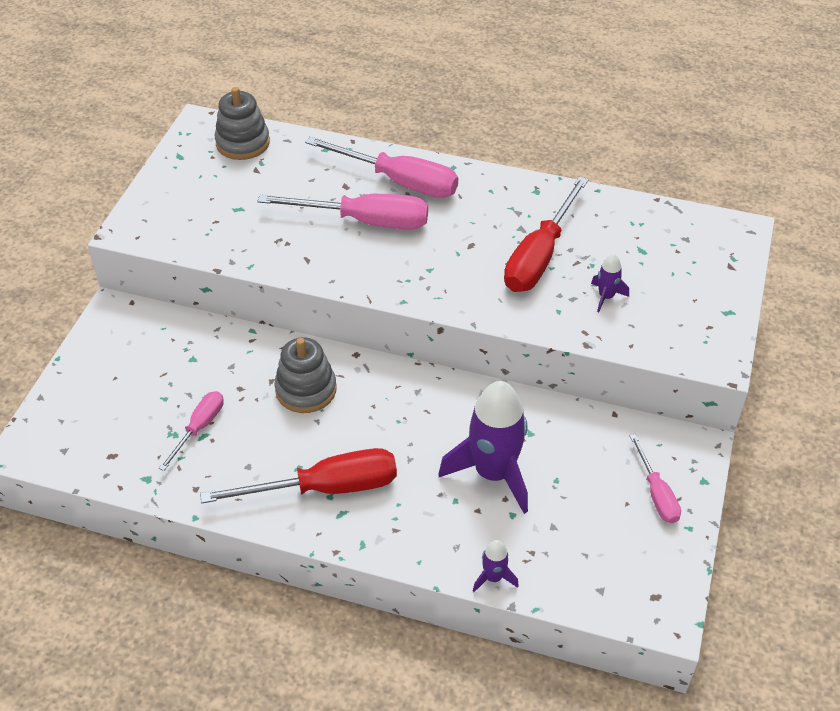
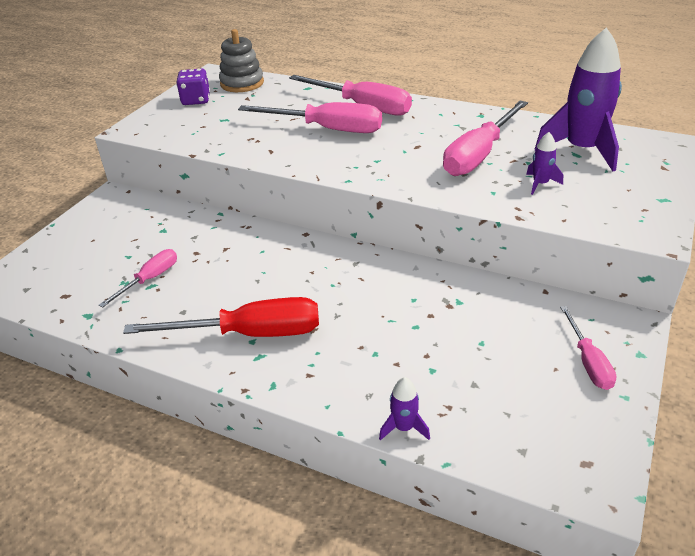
camera: 10 degrees right, 10 degrees down
(193, 175) = (196, 100): none -> purple dice
(306, 389) = (254, 256): grey stacking toy -> none
(493, 473) = (417, 332): purple rocket -> purple rocket (582, 150)
(539, 256) = (479, 155): red screwdriver -> pink screwdriver

